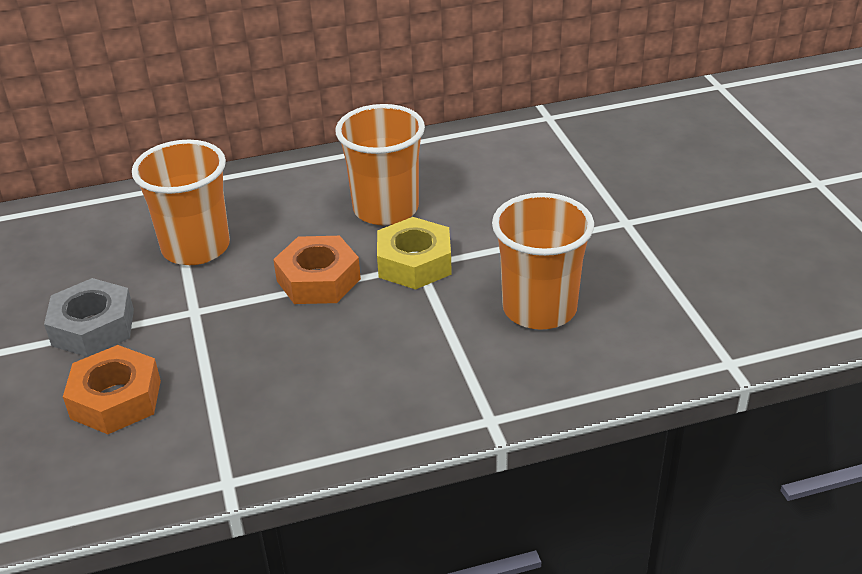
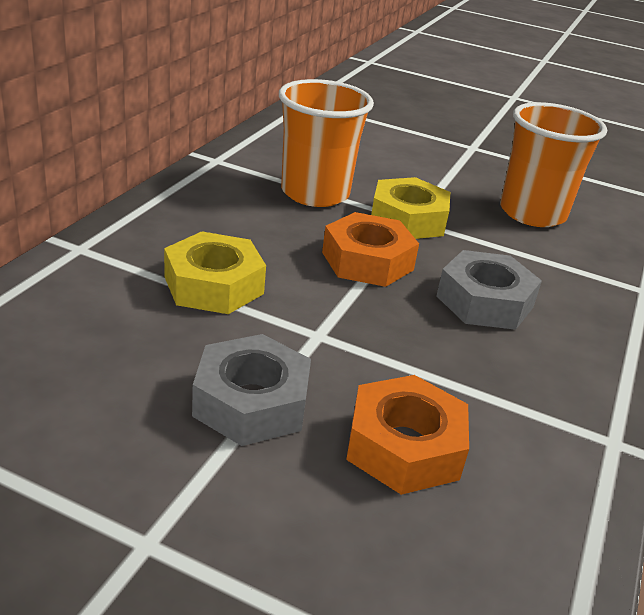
camera: 55 degrees left, 5 degrees down
(196, 247) = (214, 285): orange cup -> yellow nut
(339, 352) = (484, 302): none -> grey nut

